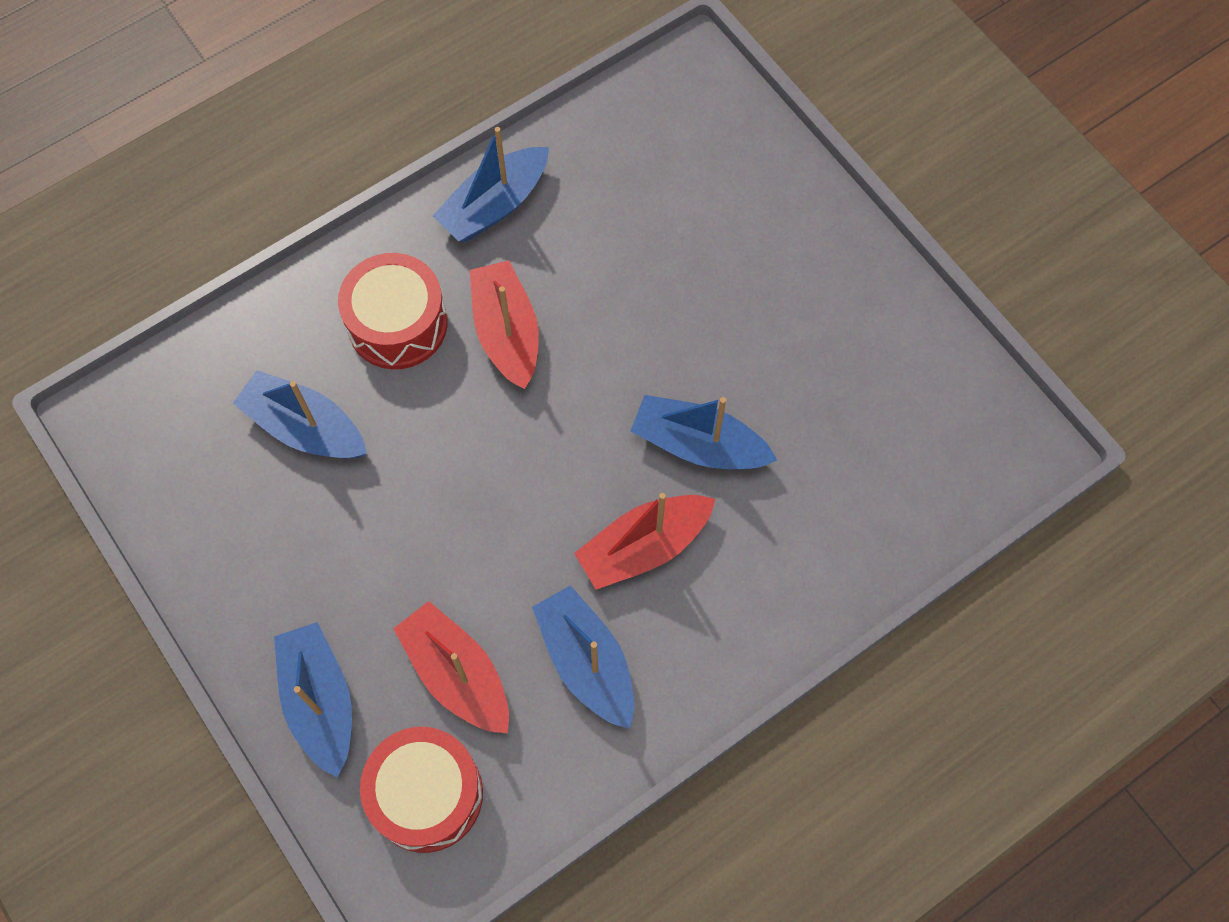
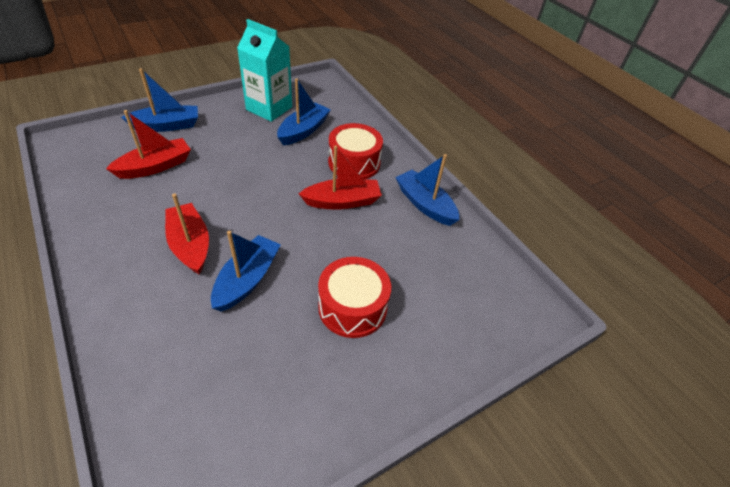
camera: 90 degrees right, 20 degrees down
(230, 510) = (269, 108): none -> turquoise carton
(426, 794) = (102, 152): red drum -> red drum (352, 307)
(586, 662) = (134, 213): blue boat -> none

